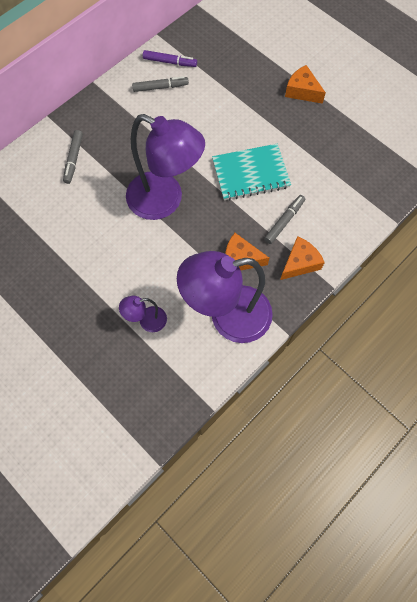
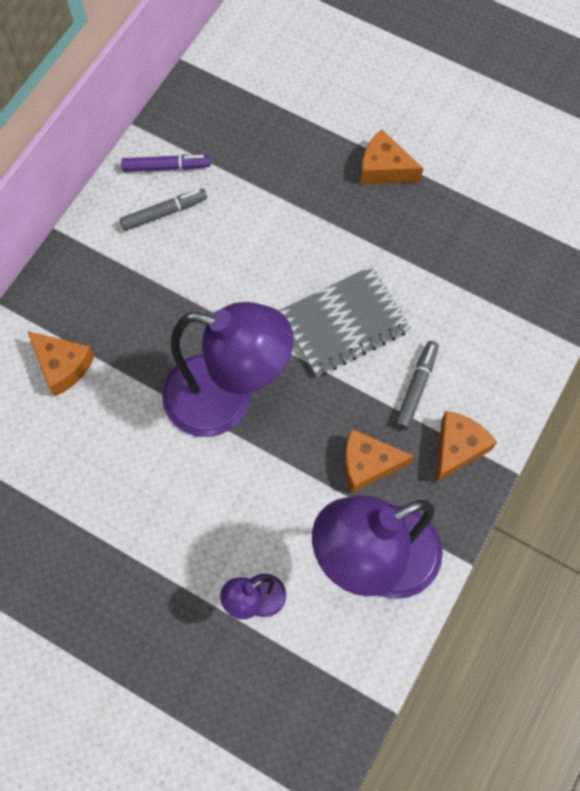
camera: 15 degrees left, 0 degrees up
(73, 159) = (63, 366): grey marker -> orange cheese
(250, 173) = (344, 323): turquoise notebook -> grey notebook

